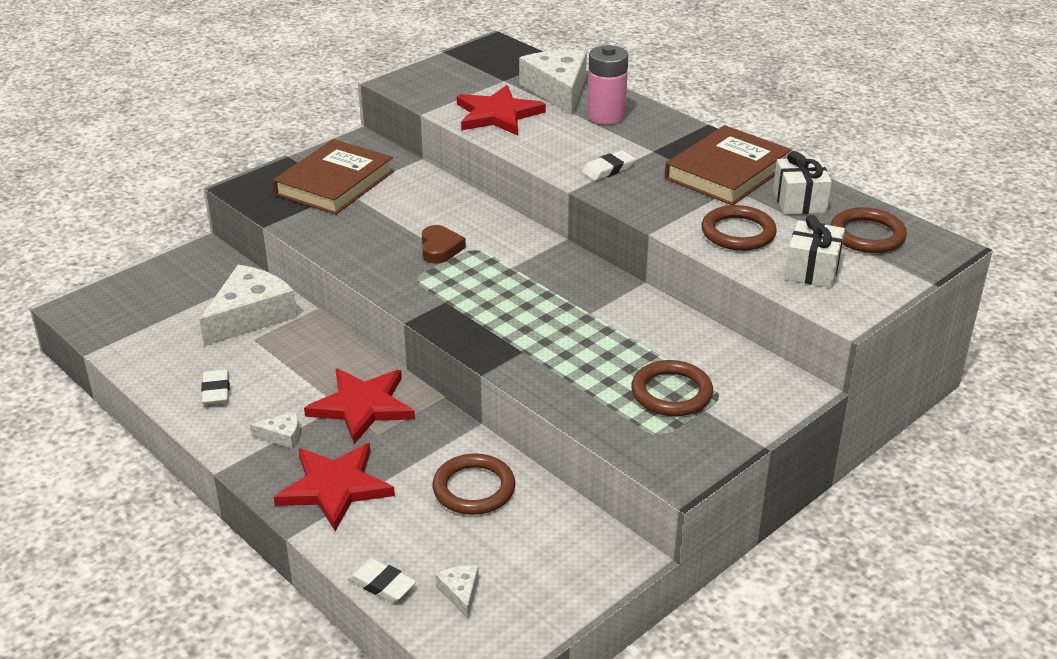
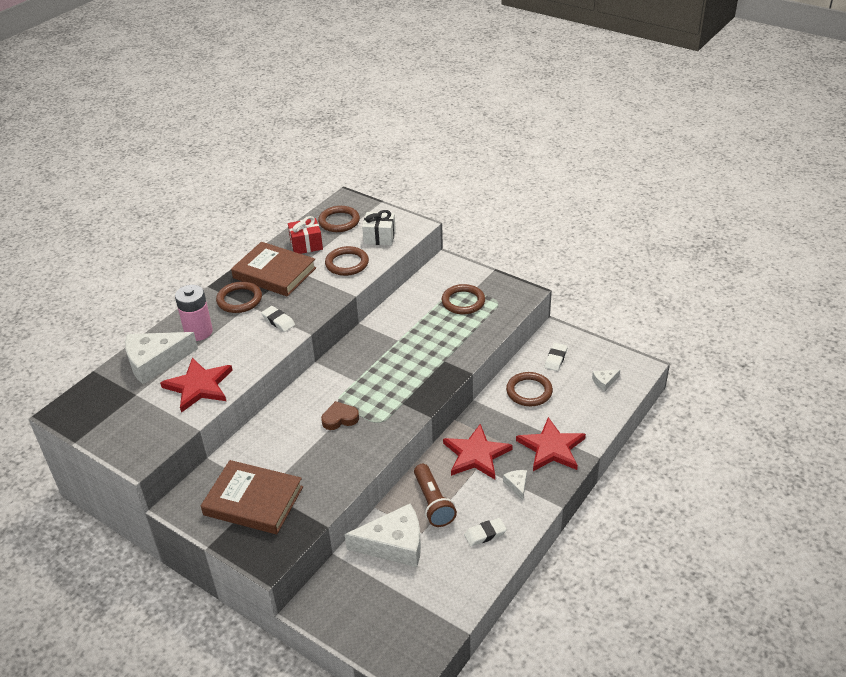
camera: 100 degrees left, 5 degrees up
(250, 315) = (394, 544): white cheese -> white cheese turned 150 degrees clockwise
(296, 354) = (433, 503): none -> brown flashlight
(382, 584) = (612, 410): white eraser -> white eraser (555, 359)
(668, 144) = (239, 300): none -> brown ring
(799, 201) = (306, 245): white gift -> red gift

